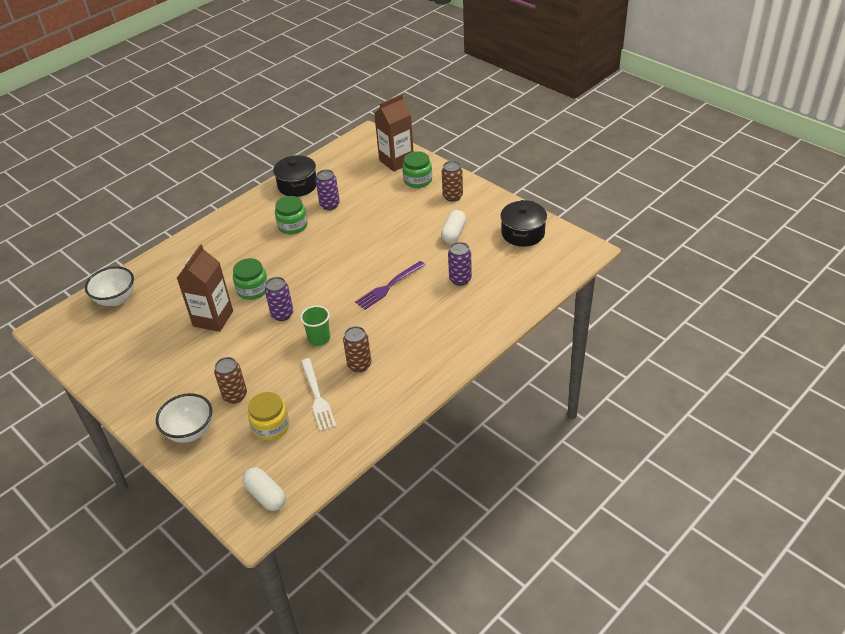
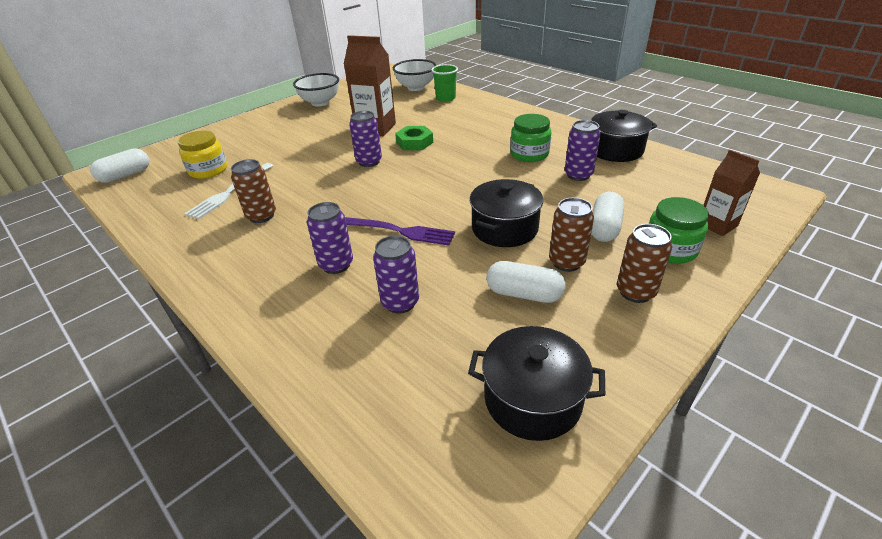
camera: 90 degrees right, 5 degrees down
(190, 431) = (233, 135): white bowl -> white bowl (320, 103)
(235, 395) = (262, 149): brown can -> brown can (566, 262)
(253, 289) = (414, 142): green jar -> green nut
(317, 397) = (229, 192): white fork -> white fork turned 45 degrees counterclockwise
(319, 338) = (320, 186): green cup -> green cup (445, 98)
(389, 286) = (399, 231): purple fork -> purple fork turned 150 degrees clockwise
(391, 239) = (504, 228): none -> black pot
(395, 200) = (604, 228): none -> white capsule
(396, 161) = (717, 225): brown carton -> brown carton, size x0.62
(424, 312) = (336, 265): none -> purple can

